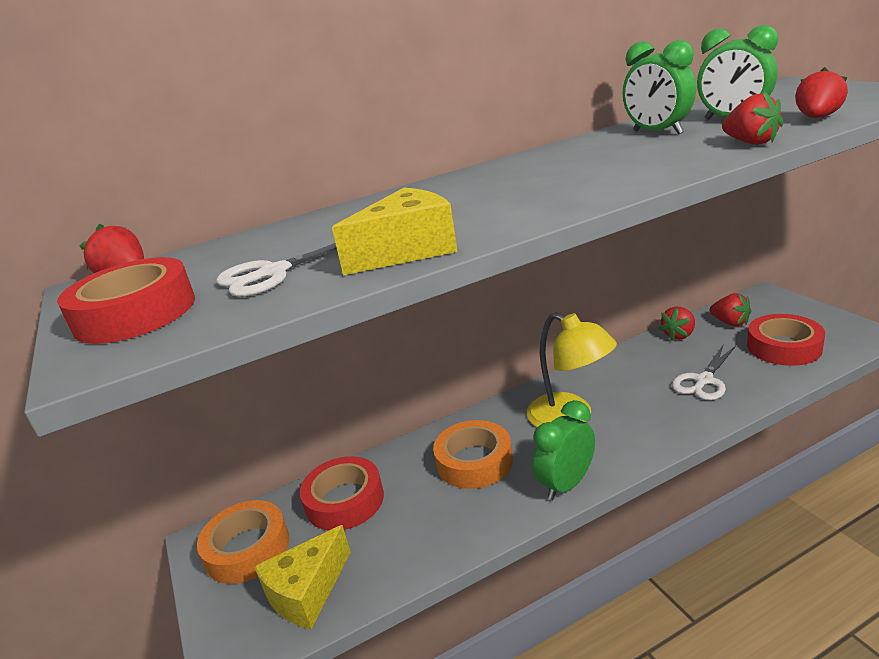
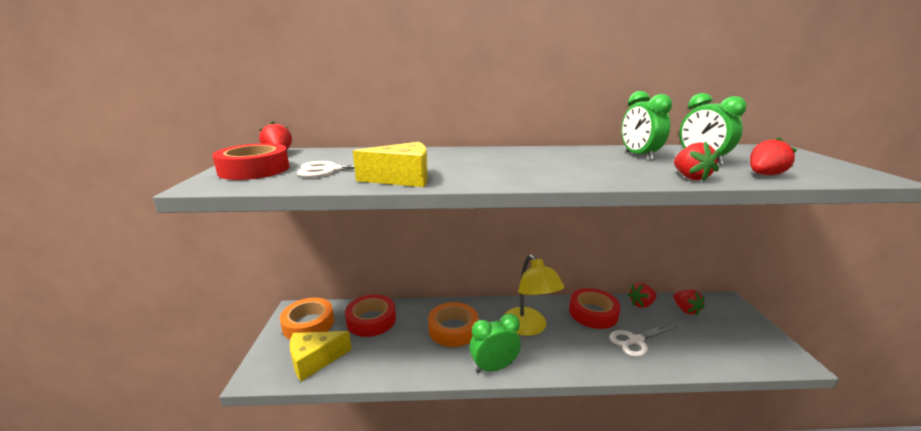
camera: 20 degrees right, 5 degrees down
(784, 347) = (714, 342): red tape -> red tape (593, 313)

